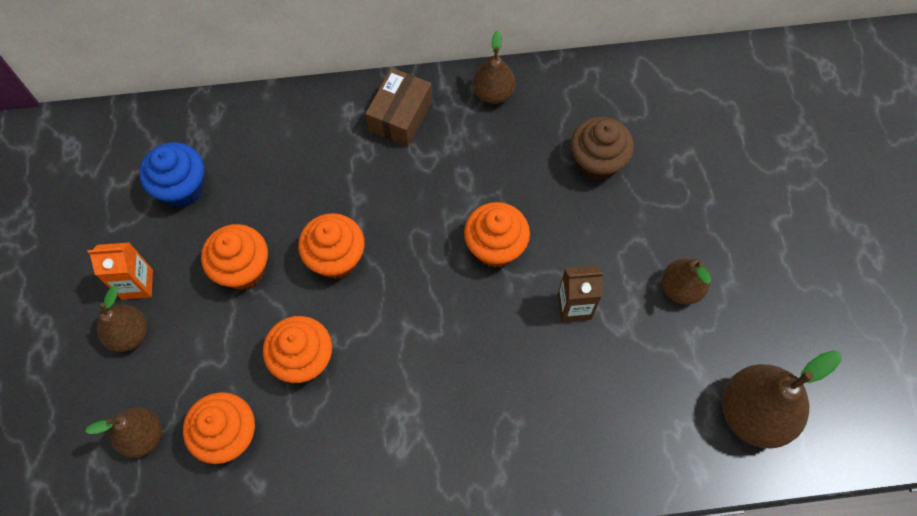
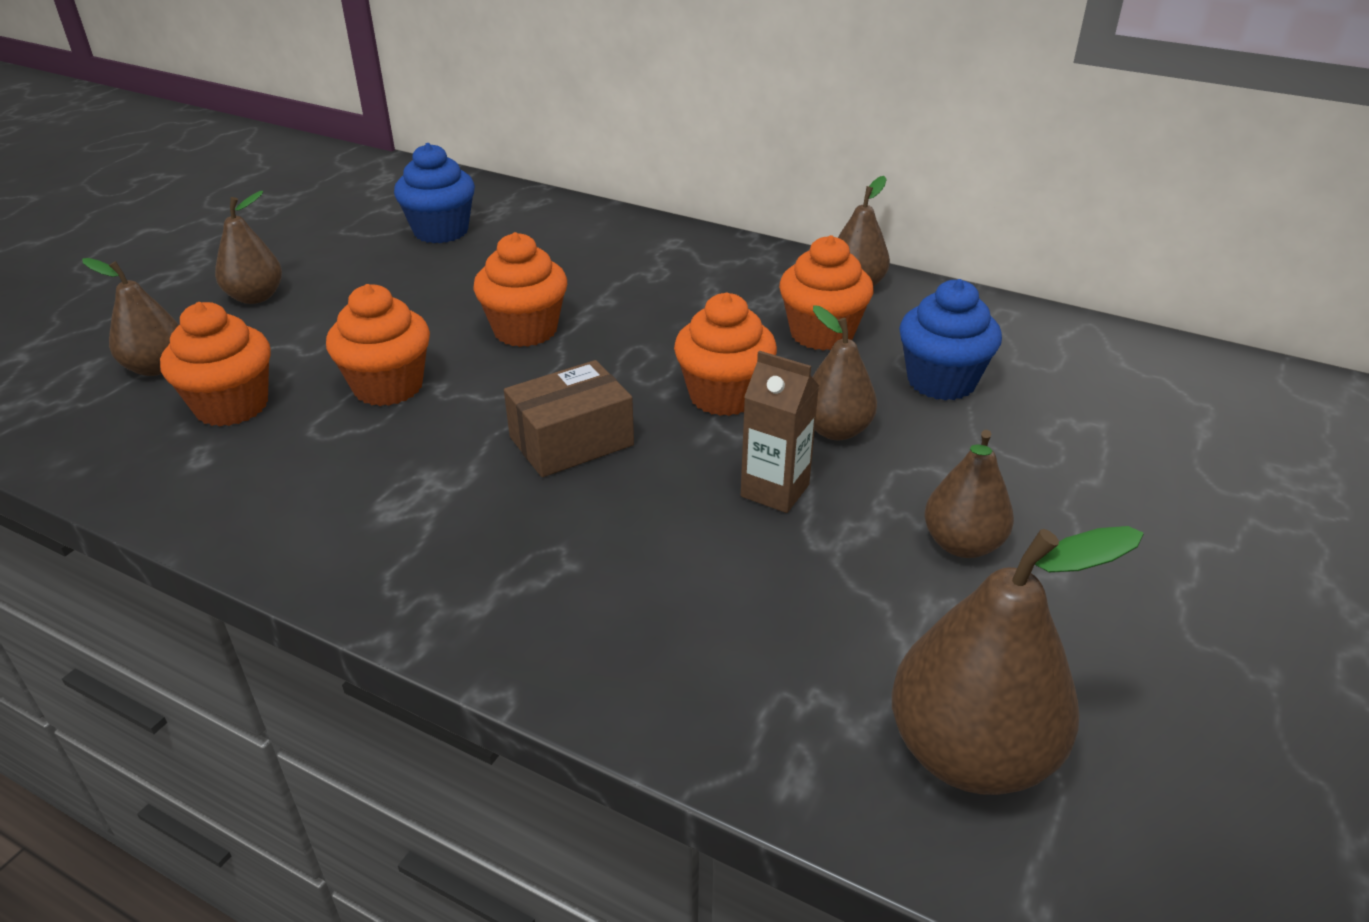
camera: 35 degrees right, 30 degrees down
(137, 284) = (312, 270): orange carton -> none
(243, 269) = (421, 300): orange cupcake -> orange cupcake (821, 334)
(400, 116) = (724, 264): brown box -> brown box (571, 441)
(571, 239) = (835, 430): none -> brown pear
(597, 162) = (941, 381): brown cupcake -> blue cupcake

